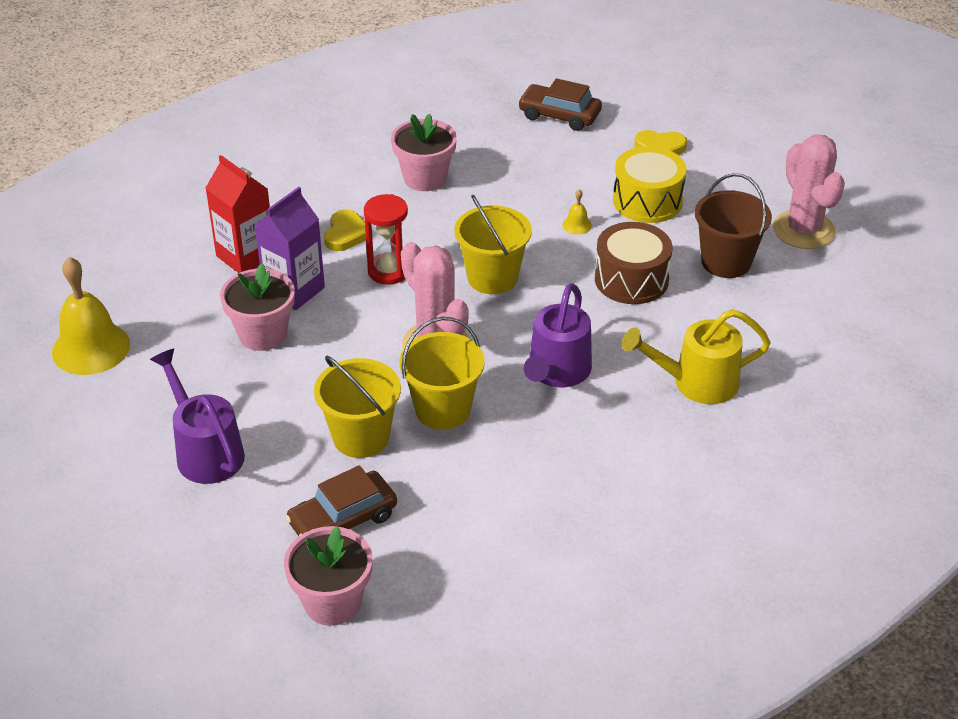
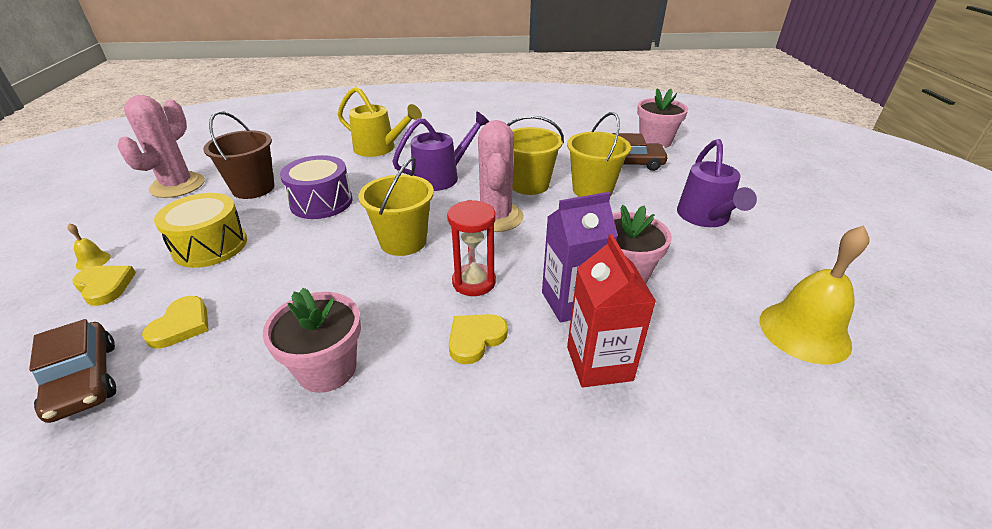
camera: 145 degrees left, 5 degrees down
(558, 155) = (181, 325): none -> yellow heart
(577, 225) = (287, 252): yellow bell -> yellow bell (93, 261)
(631, 279) = (321, 202): brown drum -> purple drum

